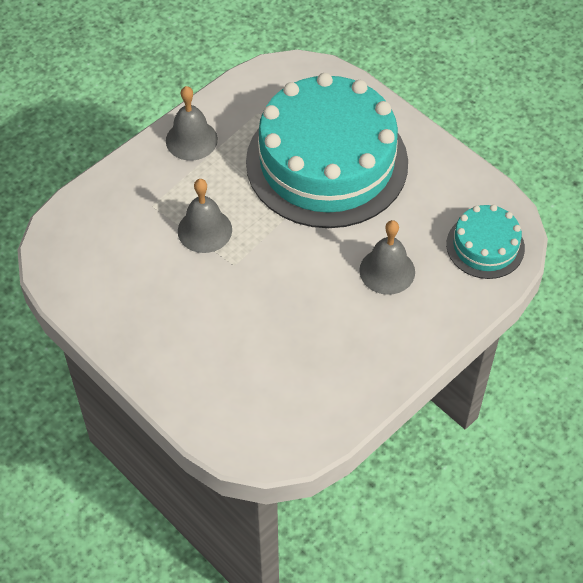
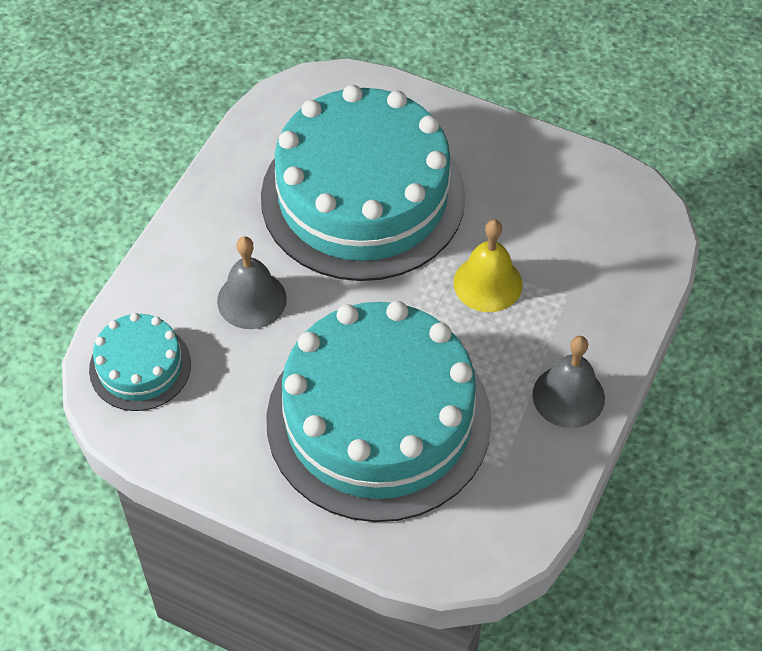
camera: 160 degrees right, 0 degrees up
(204, 230) = (487, 283): grey bell -> yellow bell
(267, 329) = (363, 197): none -> turquoise cake

